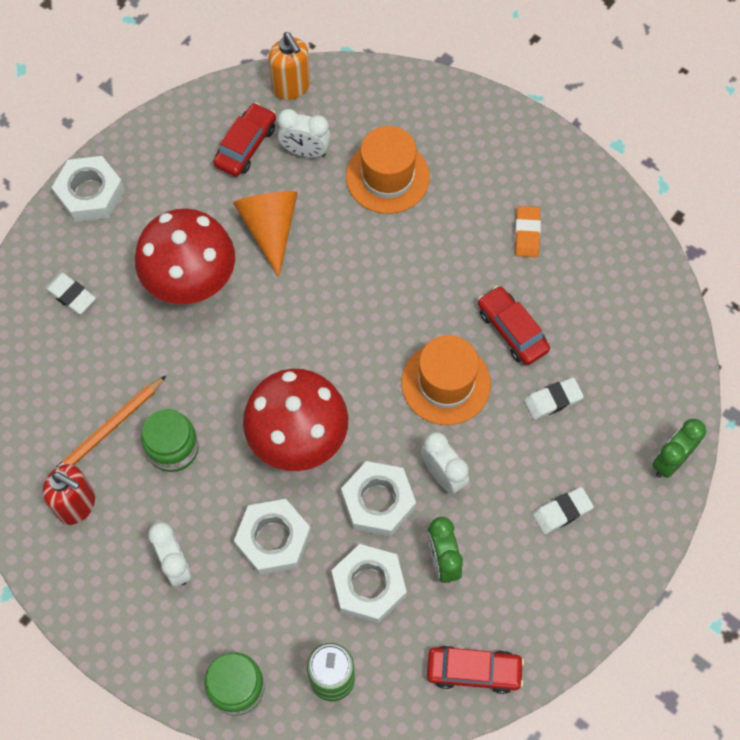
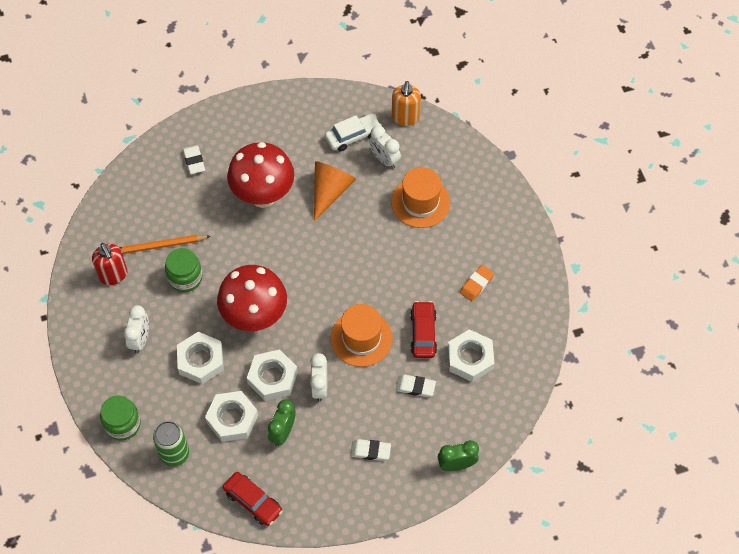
camera: 35 degrees right, 5 degrees down
(90, 194) = (246, 111): white nut -> white nut (470, 358)
(246, 146) = (353, 136): red car -> white car

